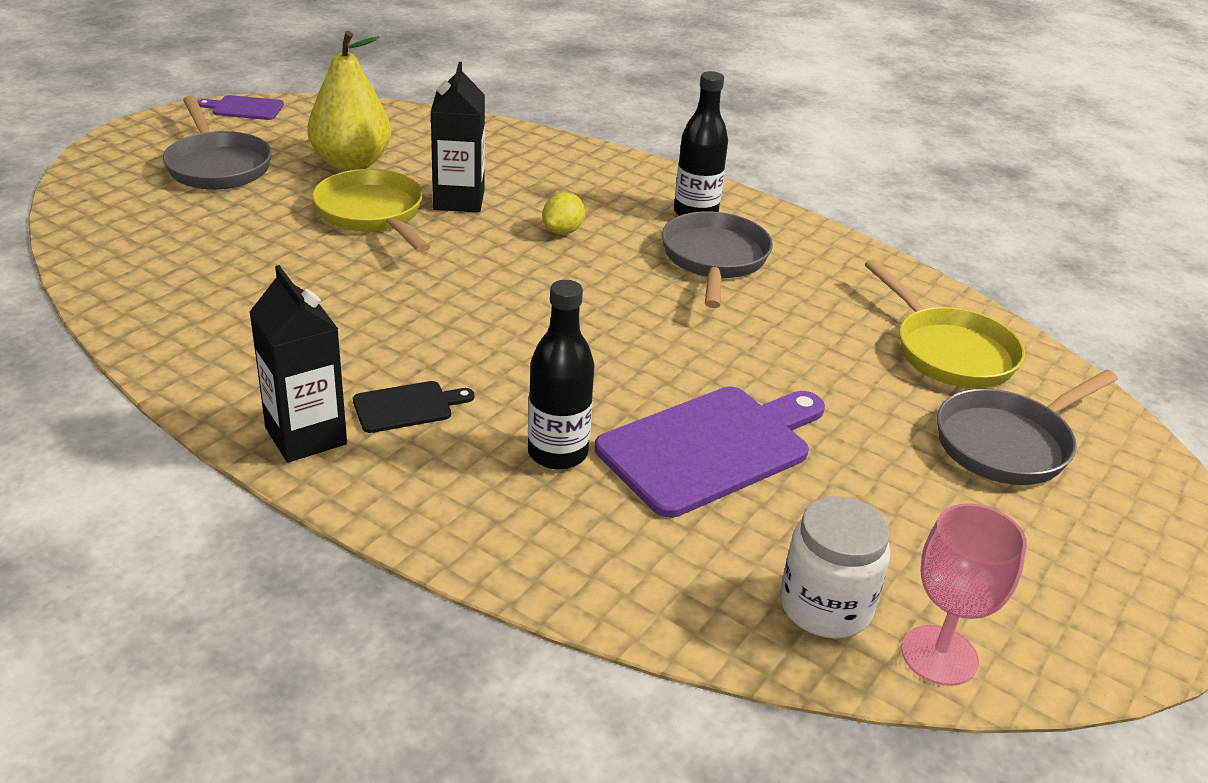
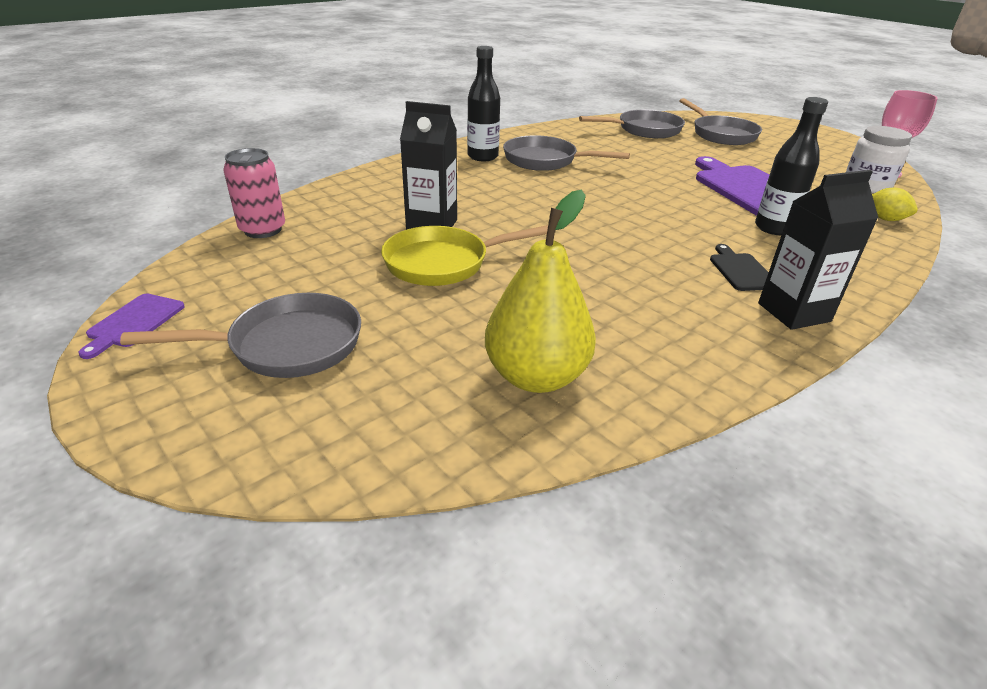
camera: 75 degrees left, 0 degrees up
(351, 163) = (331, 266): yellow pear -> yellow pear (536, 376)
(416, 122) = (263, 230): none -> pink can
(563, 231) = (496, 196): yellow lemon -> yellow lemon (885, 219)
(949, 352) = (645, 130): yellow pan -> grey pan

